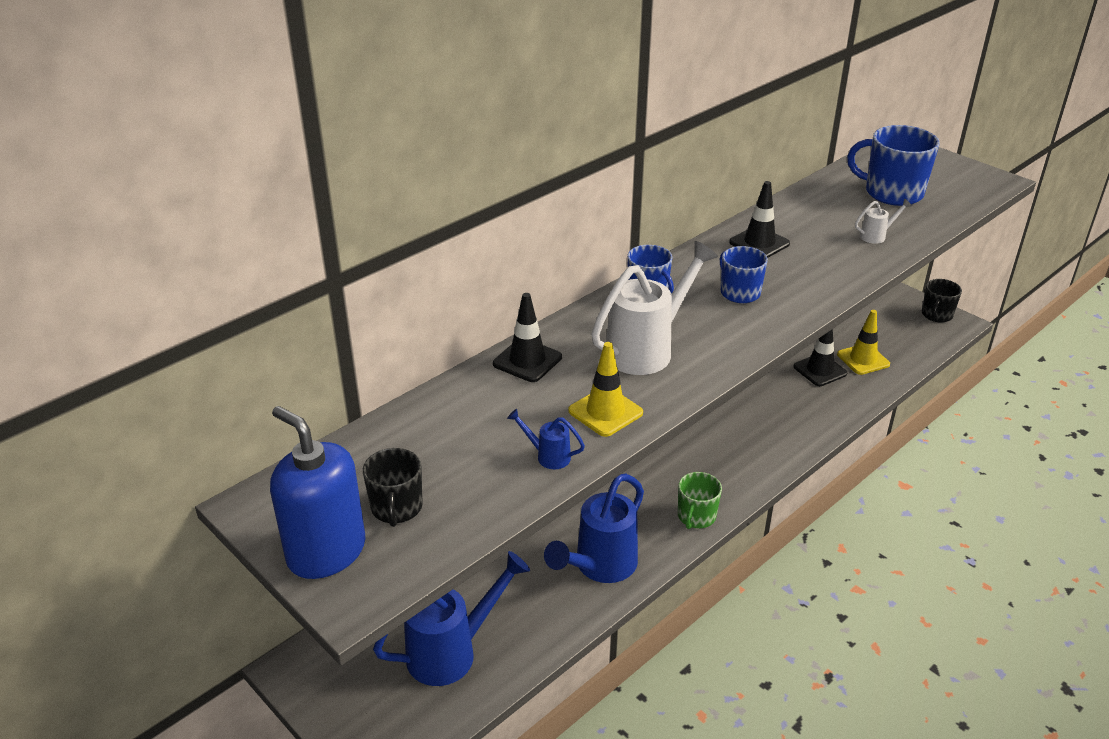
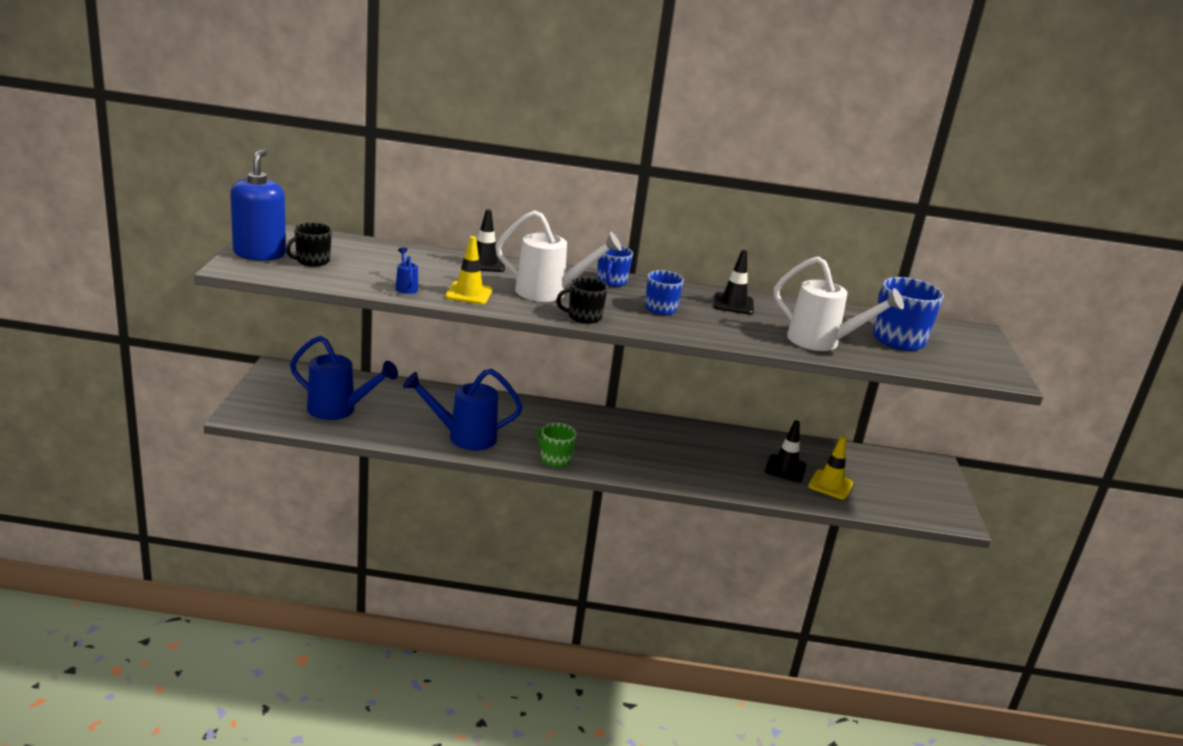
camera: 45 degrees right, 10 degrees down
(696, 516) = (555, 459): green mug -> green mug turned 60 degrees clockwise
(877, 236) = (822, 342): white watering can -> white watering can, size x2.26
(936, 315) = (949, 507): black mug -> black mug (583, 317)

